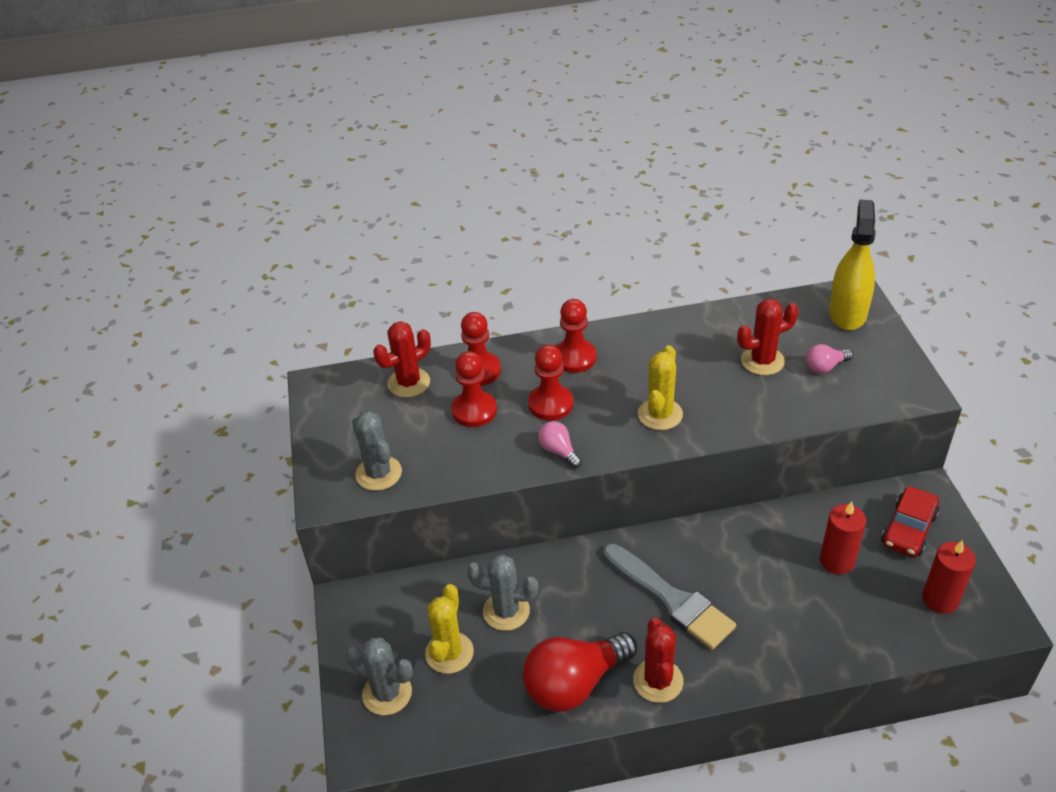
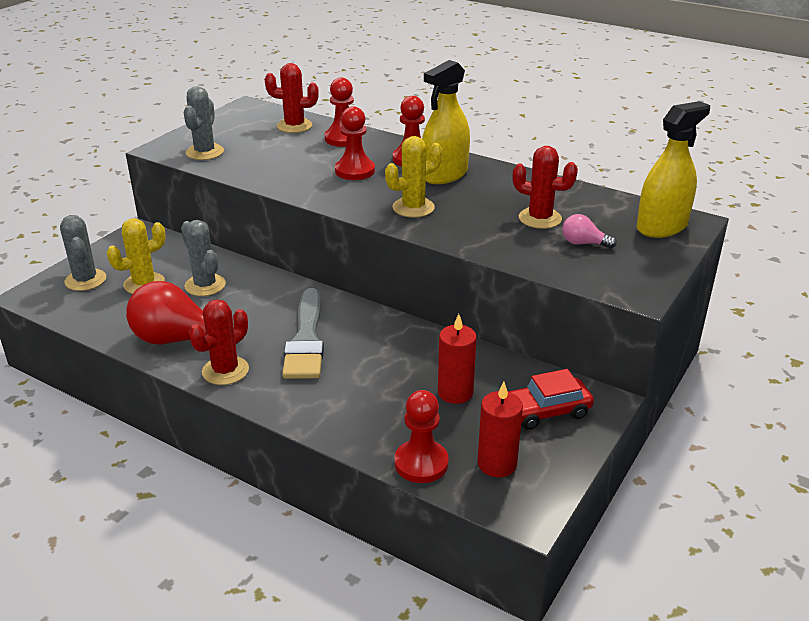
camera: 40 degrees right, 10 degrees down
(474, 410) = (306, 153): red pawn -> red pawn (421, 463)
(558, 451) = (317, 192): pink light bulb -> none
(627, 359) = (445, 175): none -> yellow spray bottle

